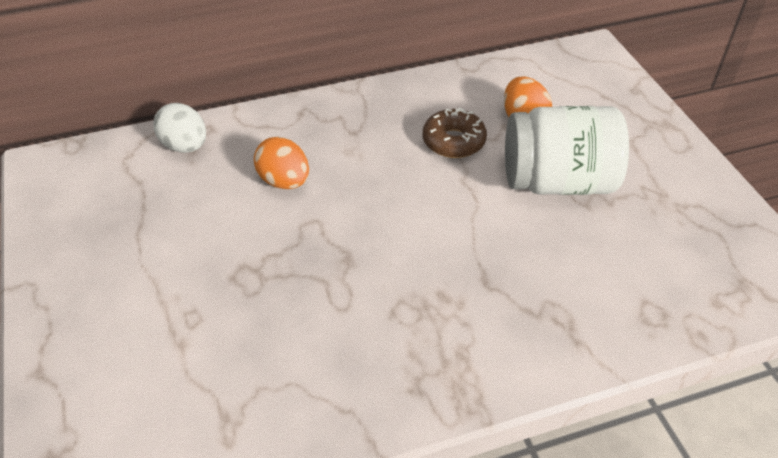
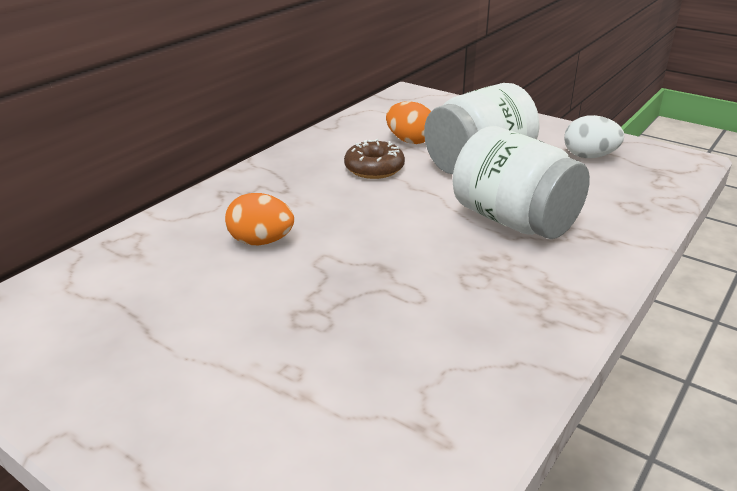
camera: 35 degrees left, 15 degrees down
(185, 146) = (127, 254): white egg -> white egg (589, 156)
(512, 268) = (514, 220): none -> white jar

